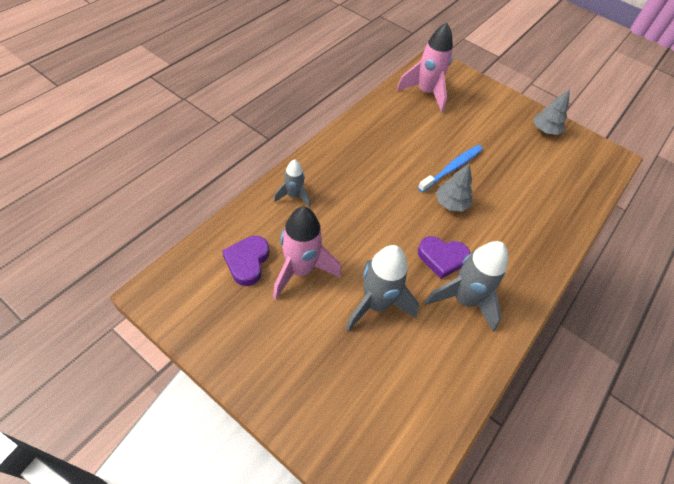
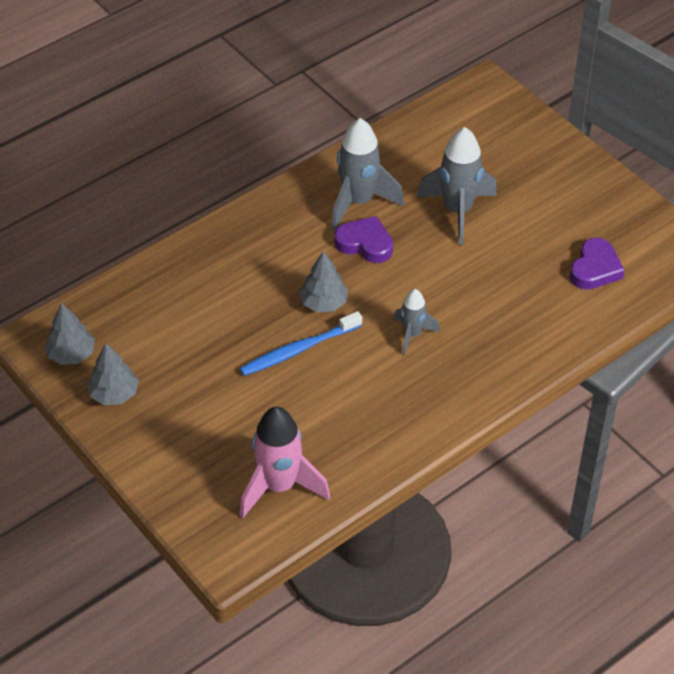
camera: 160 degrees left, 5 degrees down
(294, 196) = (532, 337): grey rocket -> grey rocket (412, 334)
(300, 270) = (535, 253): pink rocket -> none
(586, 150) = (71, 354): none -> grey tree

